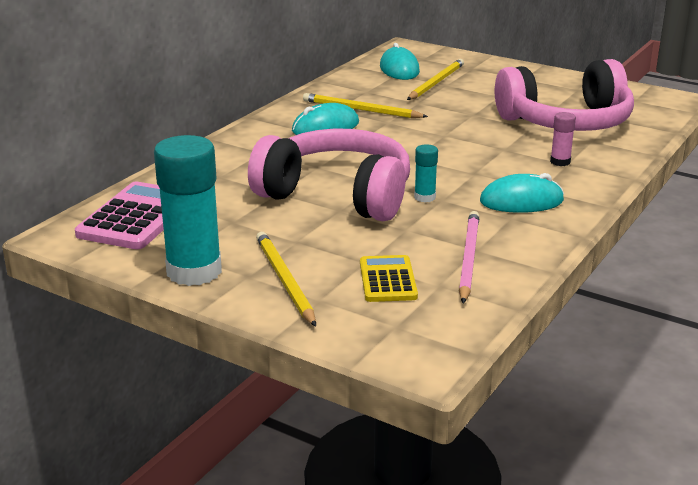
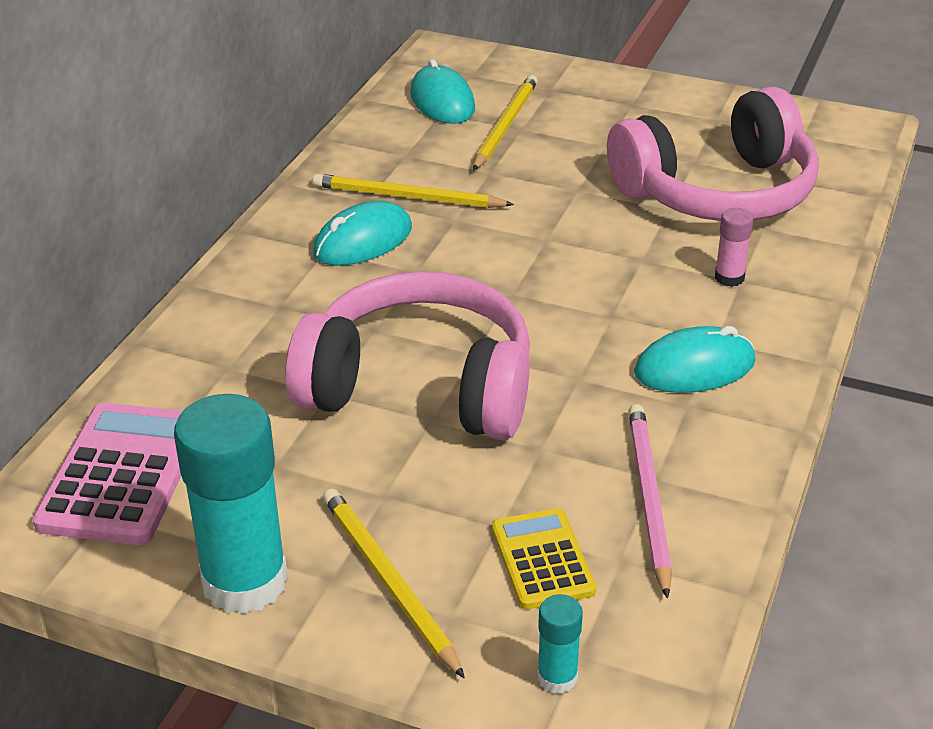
camera: 10 degrees left, 10 degrees up
(424, 197) = (551, 376): turquoise glue stick -> turquoise glue stick (557, 677)

